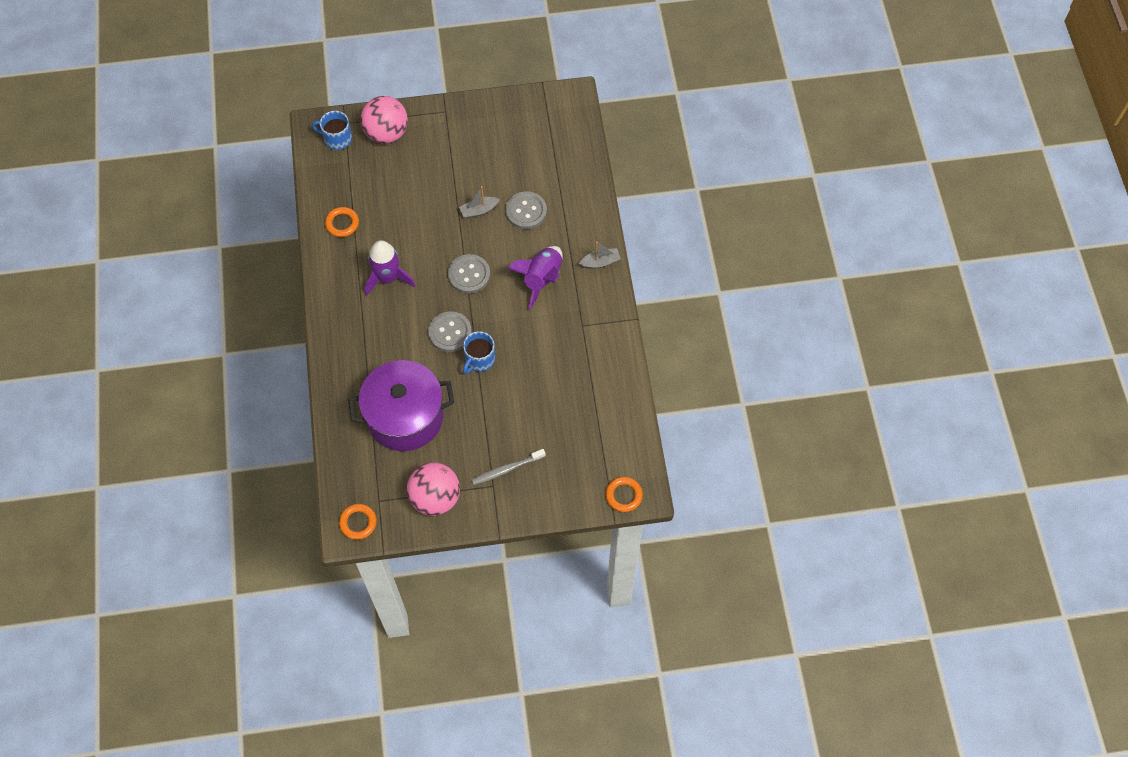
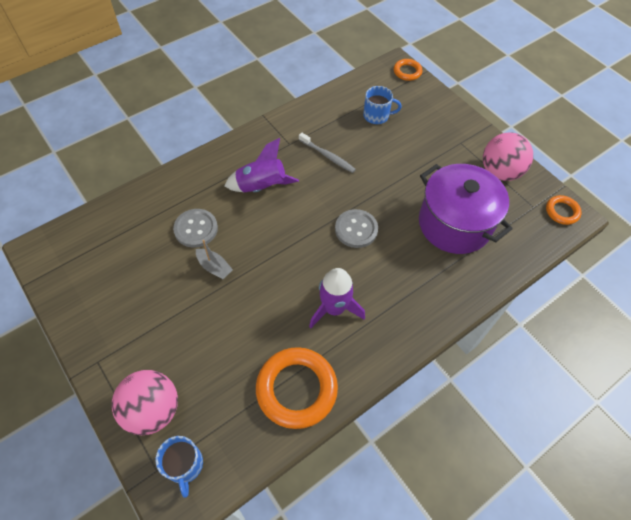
camera: 120 degrees left, 5 degrees down
(342, 223) = (296, 389): orange ring -> orange ring, size x1.95
(469, 275) = (289, 242): grey button -> none
(479, 359) = (366, 197): blue mug -> blue mug (377, 116)
(506, 469) = (442, 140): grey toothbrush -> grey toothbrush (327, 156)
(600, 262) = (222, 155): grey boat -> none

